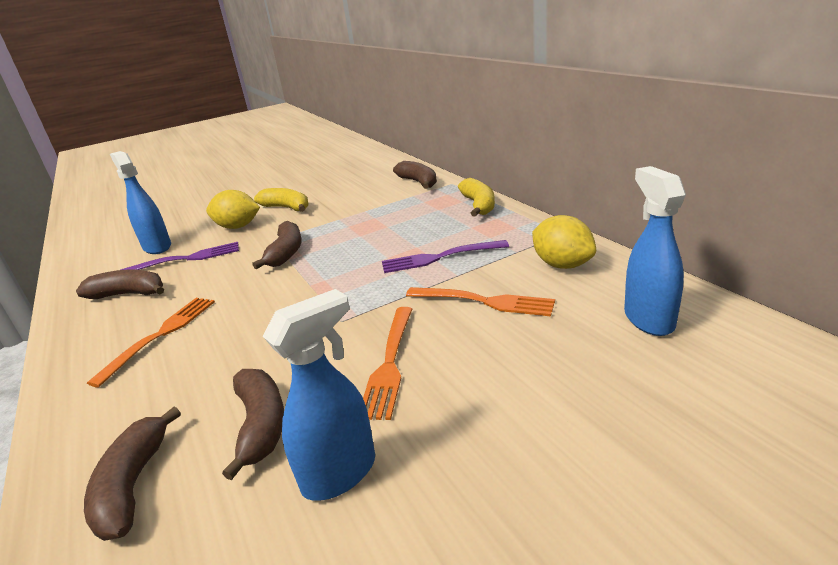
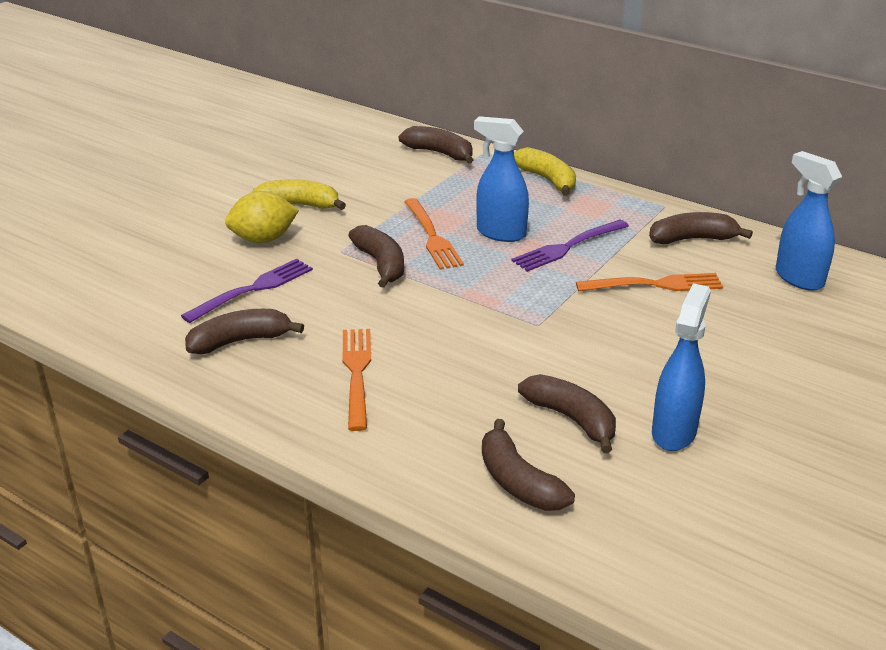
camera: 30 degrees left, 5 degrees up
(157, 247) = (180, 280): blue spray bottle -> blue spray bottle (500, 233)
(389, 363) = (626, 351): orange fork -> orange fork (432, 236)
(562, 265) = (693, 239): yellow lemon -> brown banana

